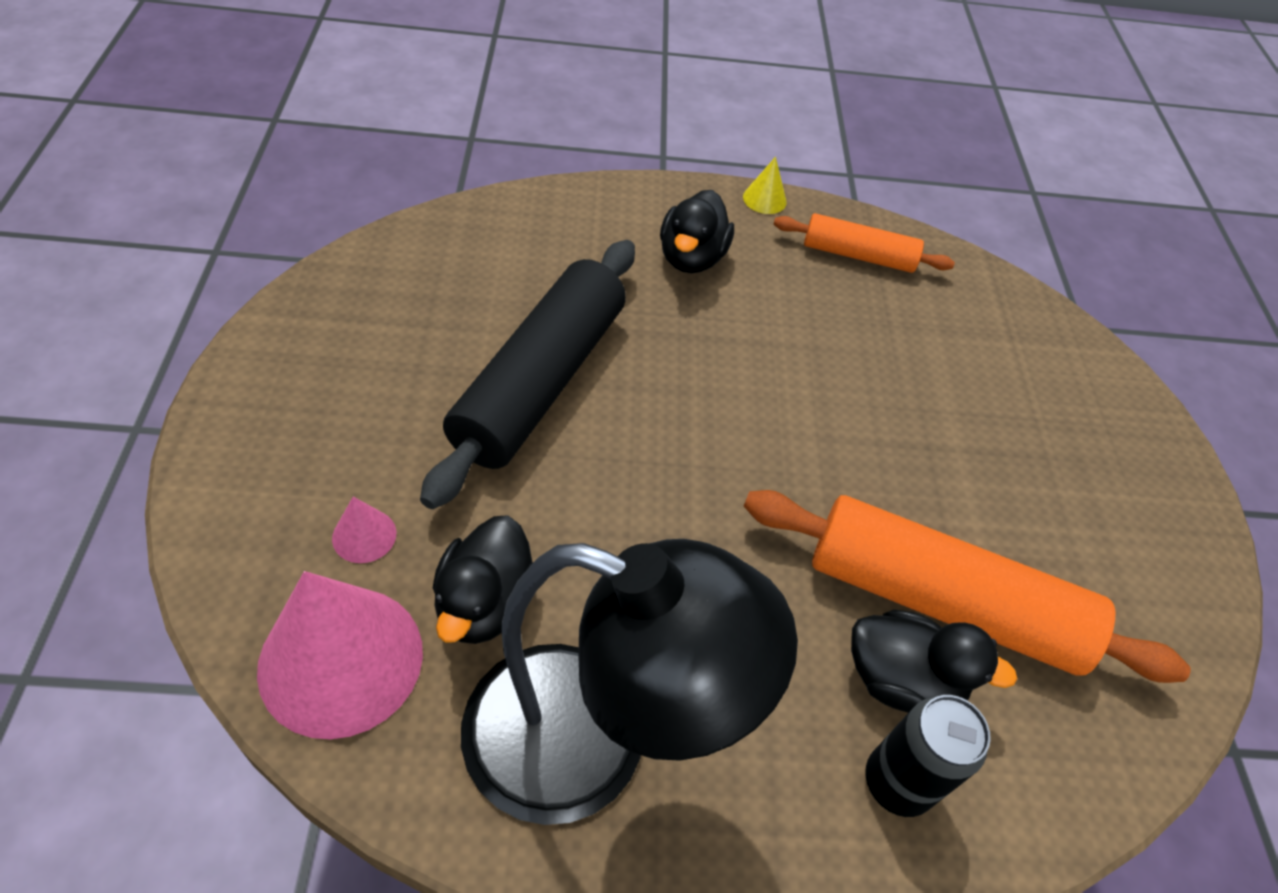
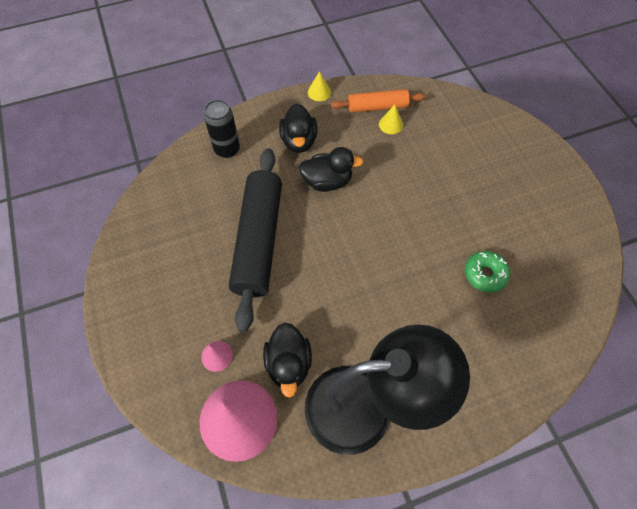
camera: 15 degrees left, 10 degrees up
(870, 290) = (391, 124): none -> yellow cone
(896, 783) = (498, 366): black can -> black can (227, 149)
(901, 679) = (482, 318): black duck -> black duck (327, 182)
(942, 602) = (485, 274): orange rolling pin -> green donut

